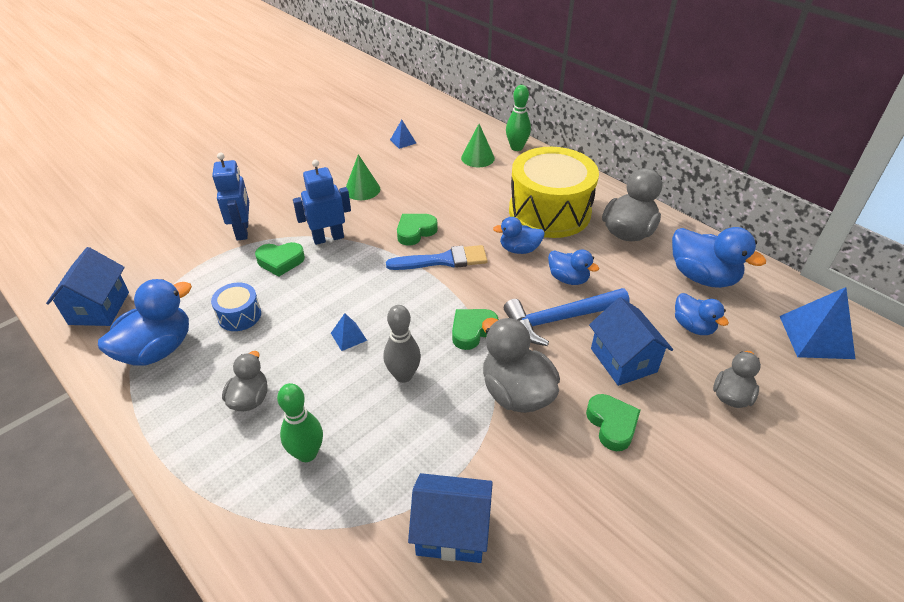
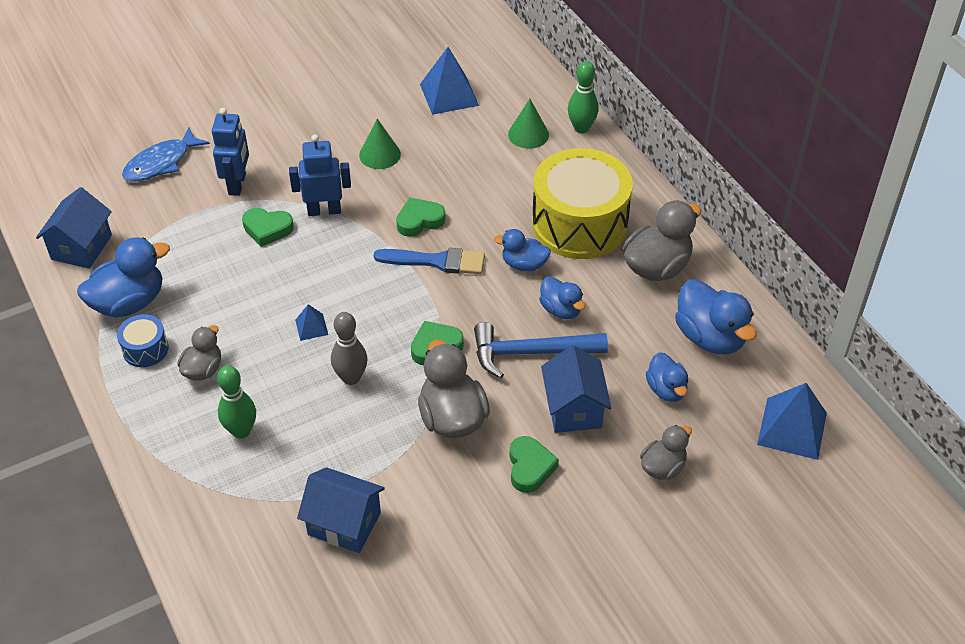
camera: 15 degrees right, 5 degrees up
(167, 226) = (161, 163): none -> blue fish
(239, 315) = (212, 282): blue drum -> blue drum (145, 349)
(403, 141) = (449, 94): blue pyramid -> blue pyramid, size x2.00

